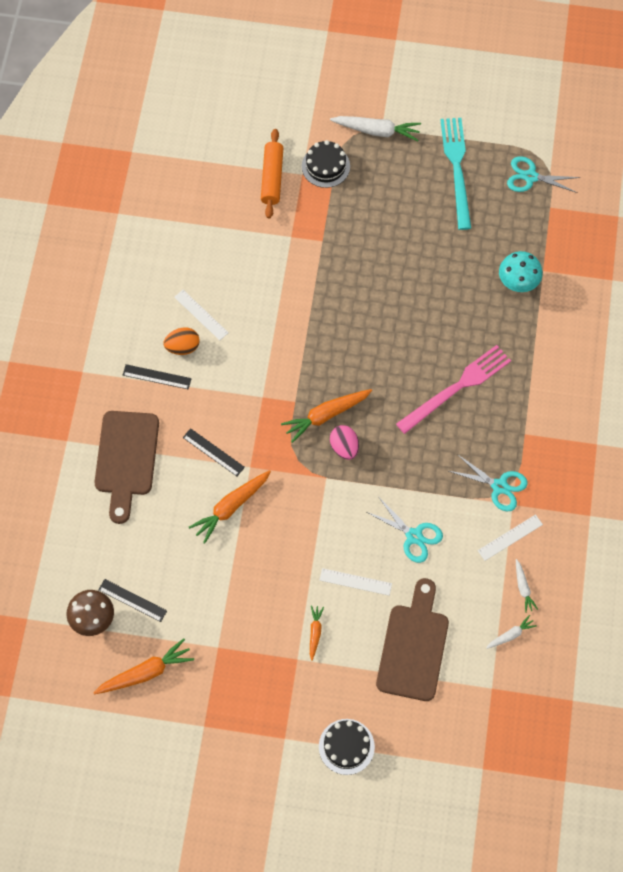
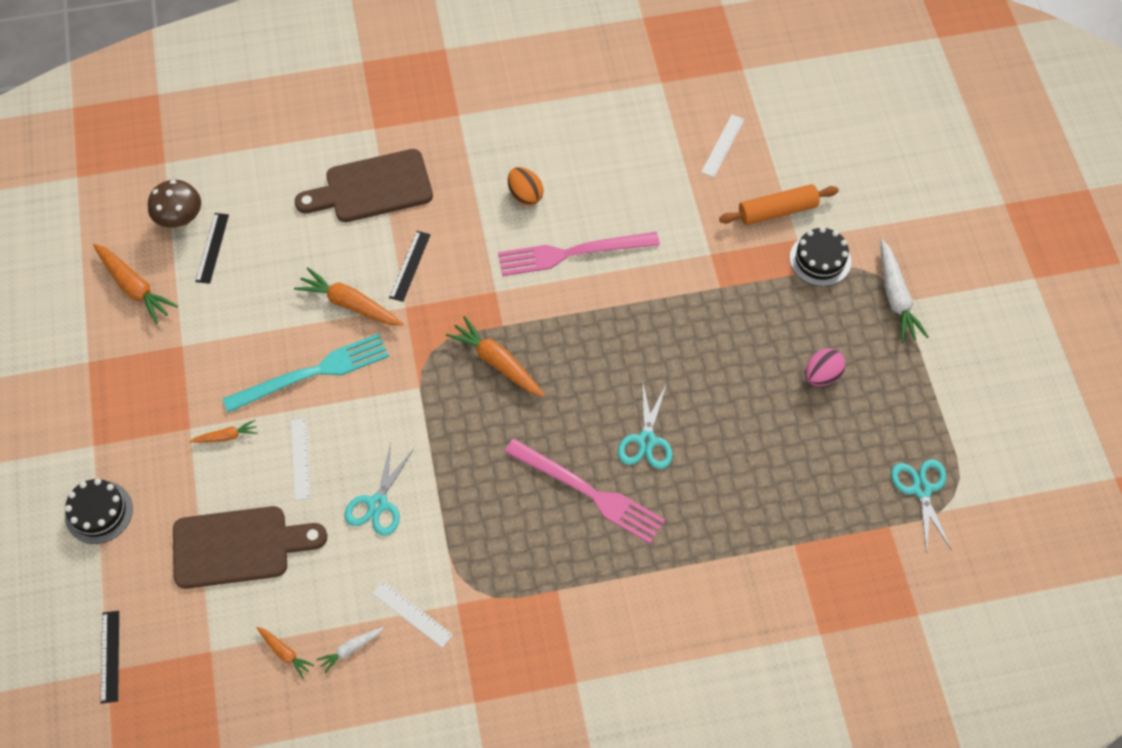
camera: 70 degrees right, 5 degrees down
(157, 376) = (480, 183): black ruler -> black ruler (110, 656)
(201, 315) = (572, 199): white ruler -> white ruler (722, 145)
(251, 331) = (572, 253): none -> pink fork
(344, 447) = (464, 394): pink egg -> pink egg (822, 375)
(456, 169) = (889, 401): turquoise fork -> turquoise fork (312, 373)
(499, 486) = (475, 581): turquoise scissors -> turquoise scissors (646, 440)
(510, 635) = (285, 653): white carrot -> orange carrot
(518, 282) = (763, 519): turquoise mushroom -> none

